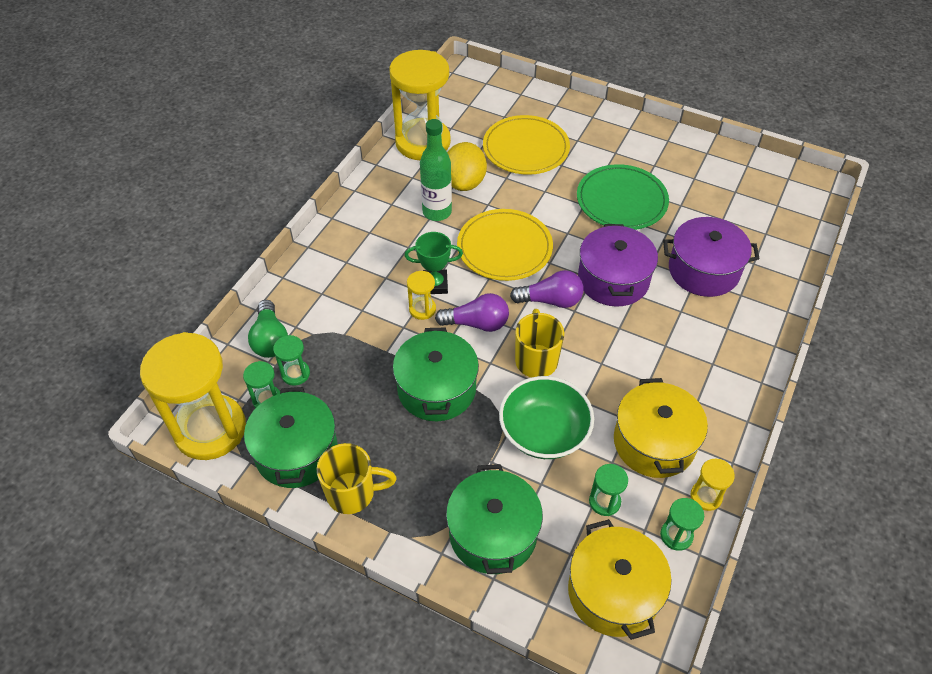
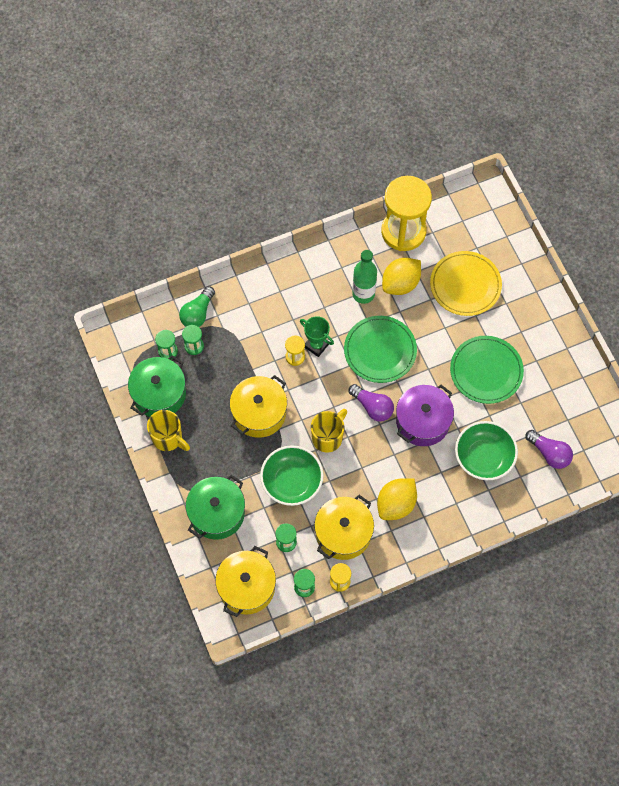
camera: 40 degrees right, 15 degrees up
(210, 429) = (127, 347): yellow hourglass -> none
(436, 389) = (259, 413): green pot -> yellow pot
(477, 323) = (317, 389): purple light bulb -> purple light bulb (549, 453)
(504, 248) = (380, 350): yellow plate -> green plate
(673, 372) = (396, 504): none -> yellow lemon
(703, 270) = (484, 457): purple pot -> green bowl

